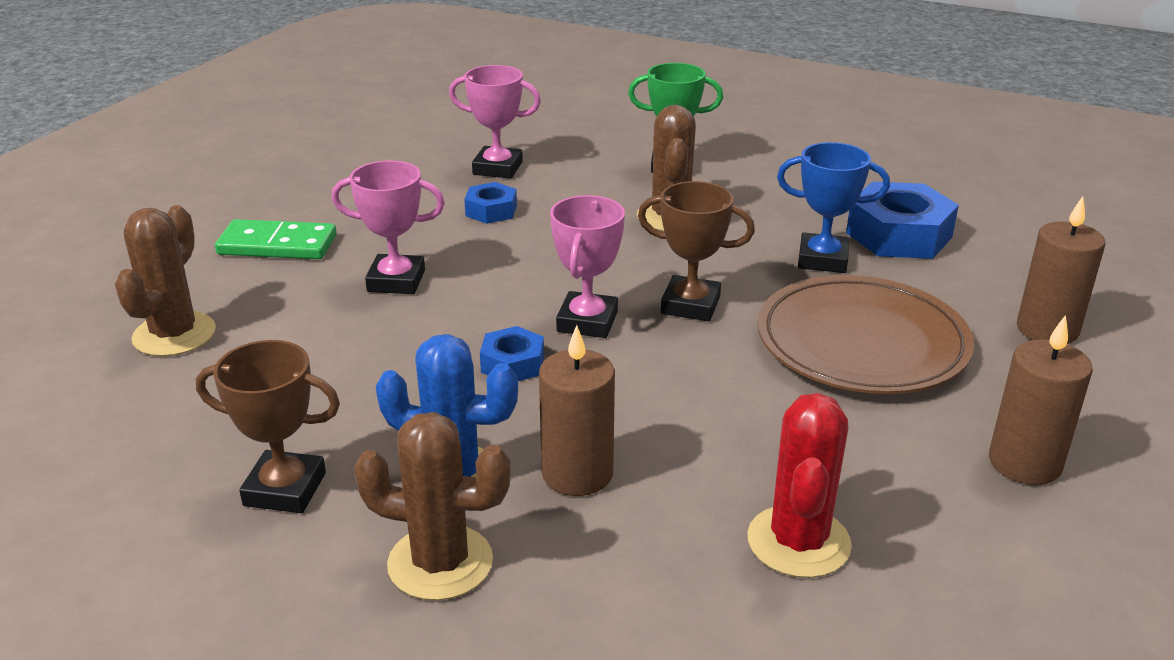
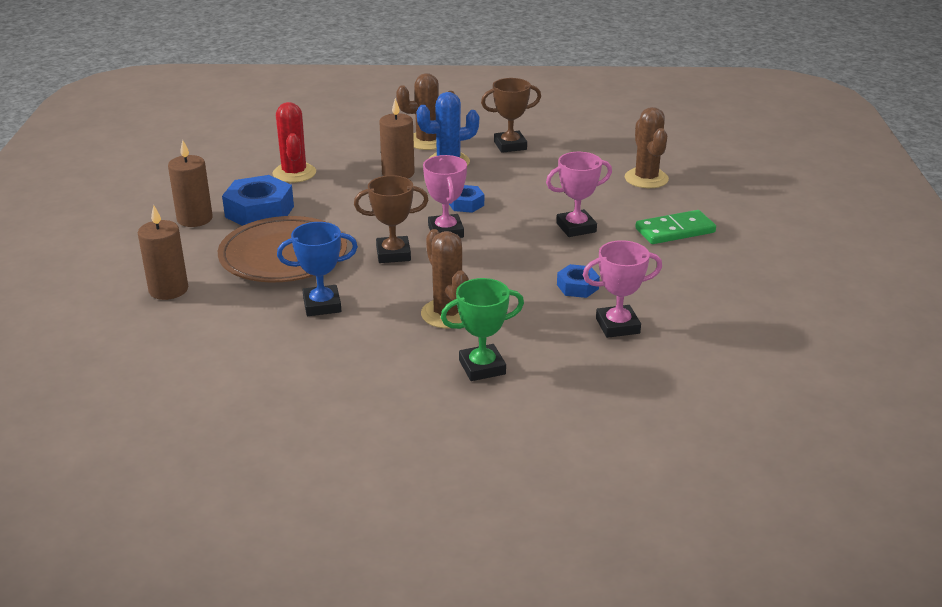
camera: 155 degrees right, 0 degrees up
(898, 235) = (270, 340): blue nut -> blue nut (259, 211)

